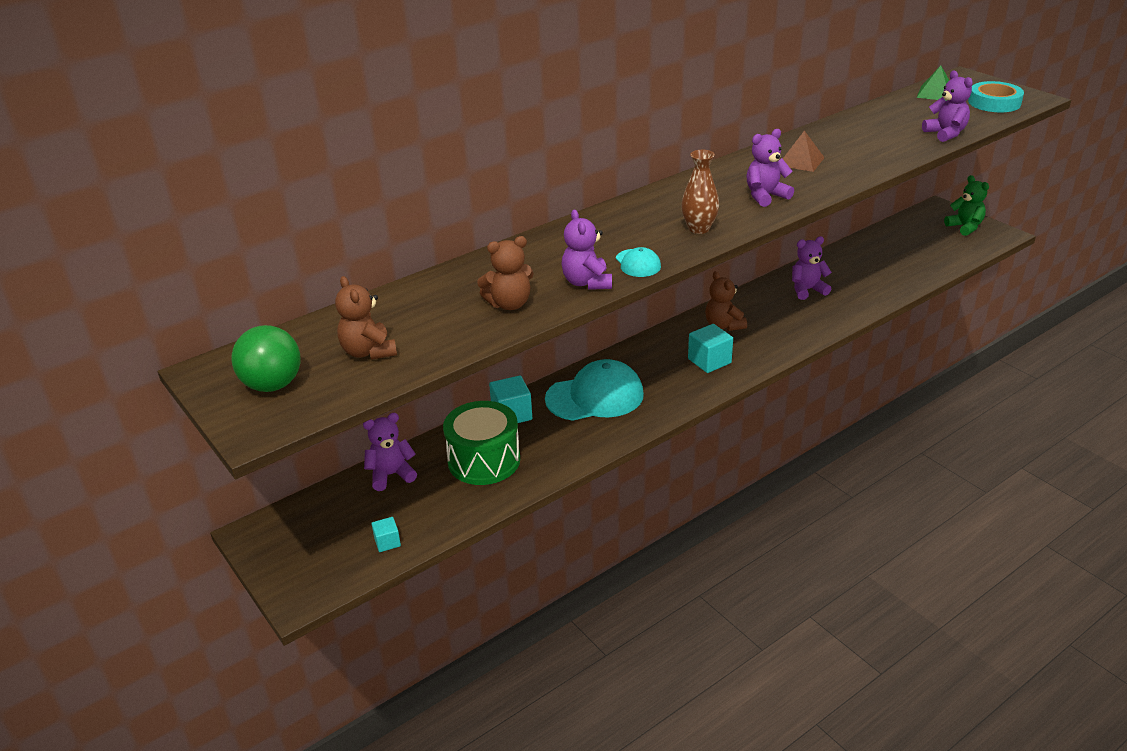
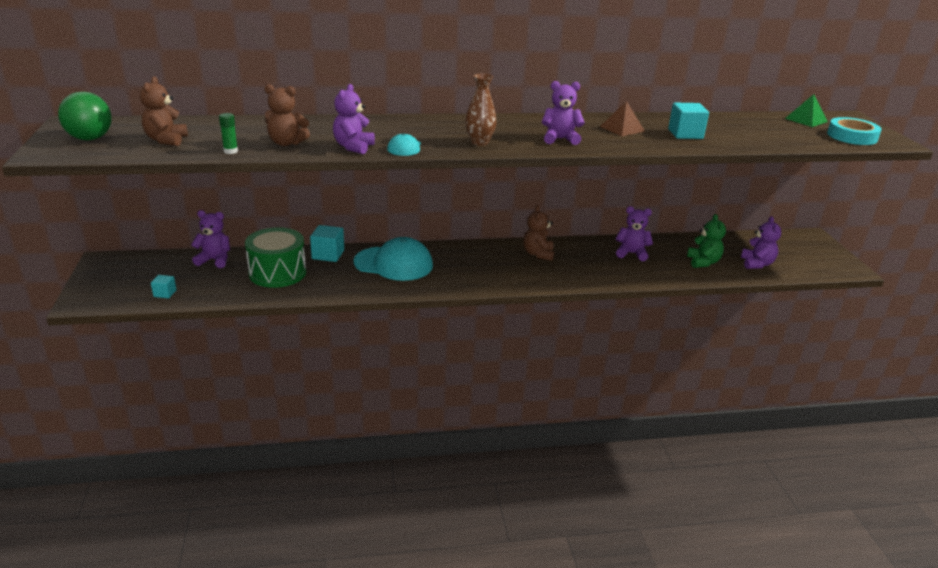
camera: 25 degrees right, 5 degrees down
(467, 339) = (230, 151): none -> green glue stick
(709, 361) = (500, 271): turquoise cube -> turquoise cube (685, 134)
(945, 134) = (773, 143): purple teddy bear -> purple teddy bear (757, 264)
(965, 227) = (821, 255): green teddy bear -> green teddy bear (703, 262)

